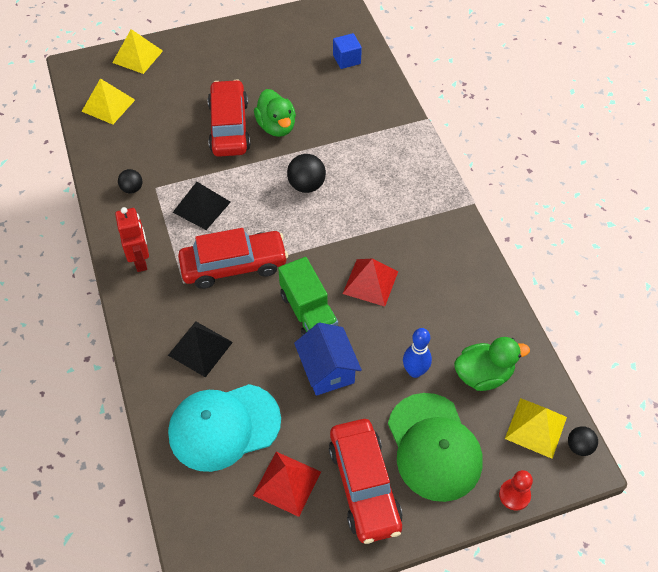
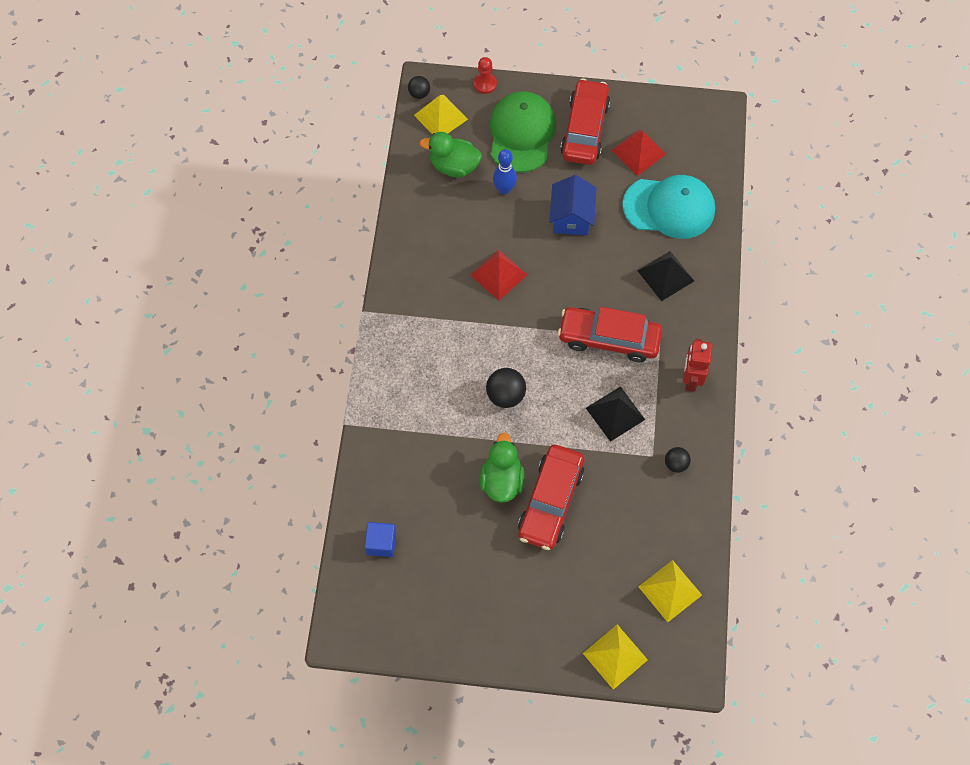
camera: 155 degrees left, 10 degrees up
(308, 312) = (564, 270): green truck -> none

